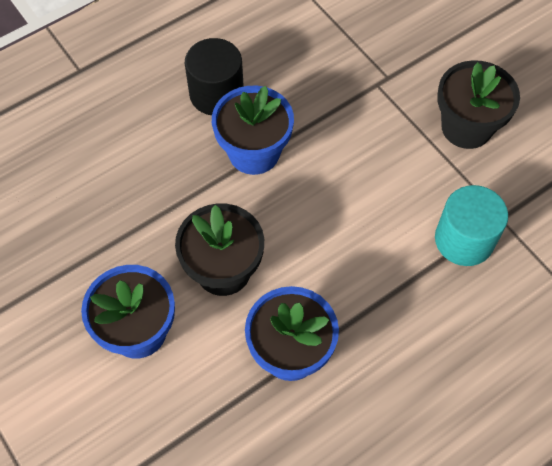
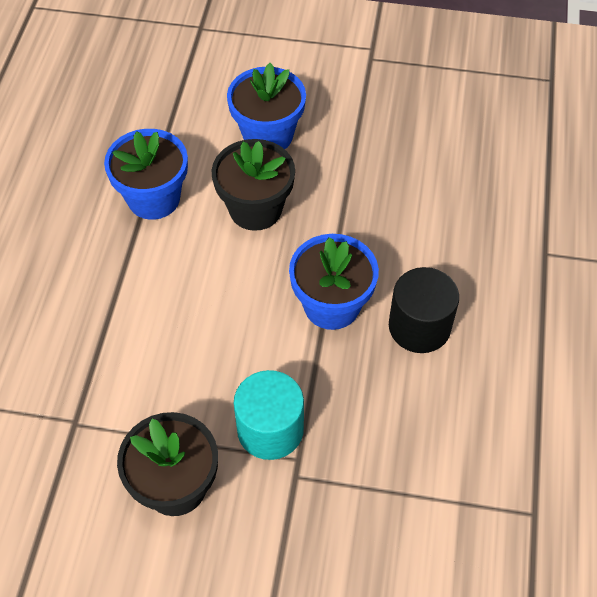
camera: 135 degrees right, 5 degrees down
(464, 240) = (93, 376): turquoise cylinder -> turquoise cylinder (270, 429)

